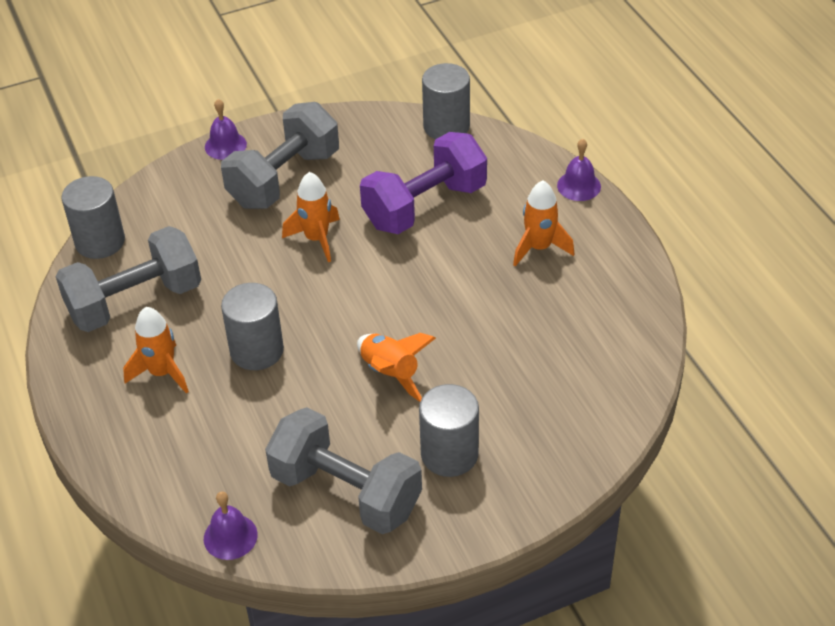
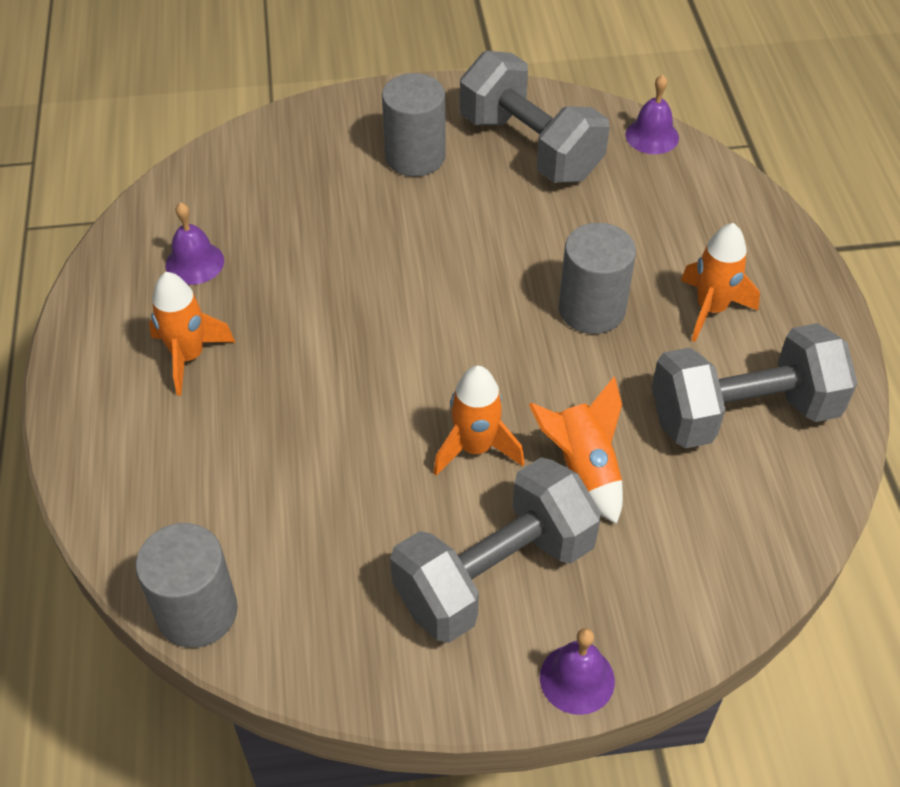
camera: 165 degrees left, 5 degrees up
(100, 241) = (795, 528): grey cylinder -> none
(390, 373) = (443, 246): orange rocket -> orange rocket (583, 469)
(425, 206) = (303, 463): purple dumbbell -> none
(579, 186) = (74, 438): purple bell -> purple bell (194, 263)

